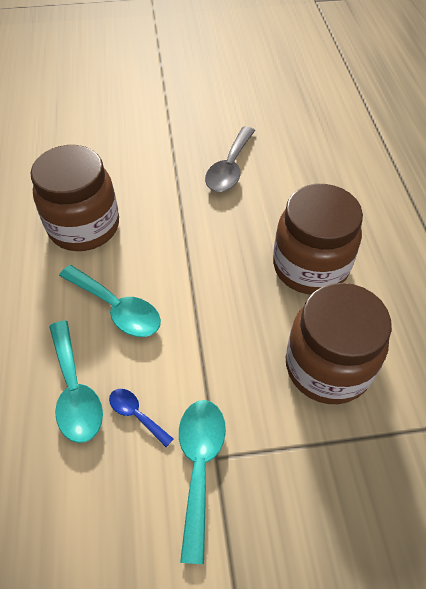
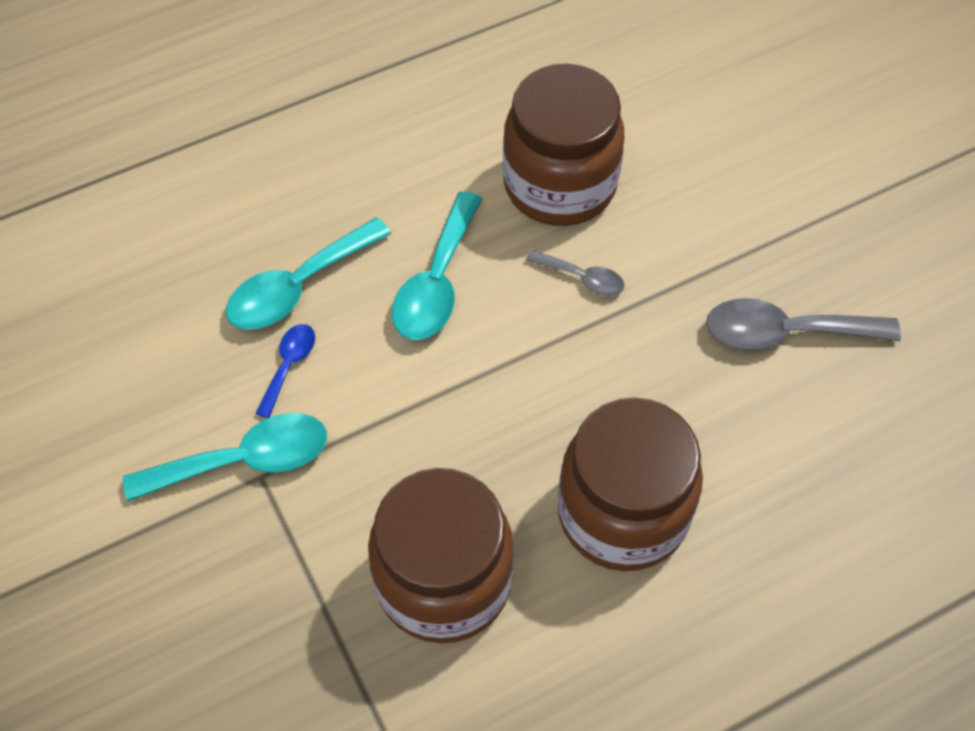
camera: 70 degrees right, 5 degrees up
(153, 237) = (582, 278): none -> grey spoon

